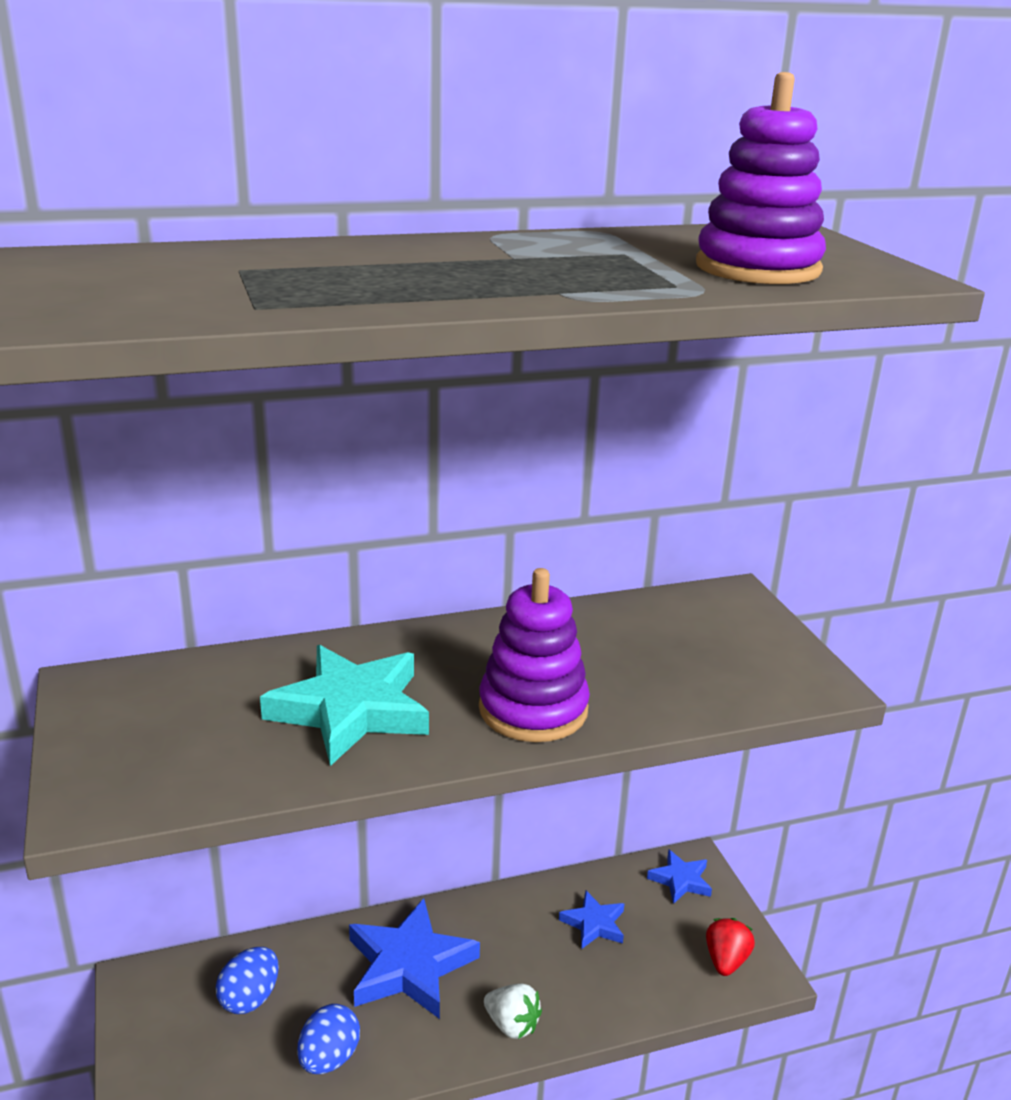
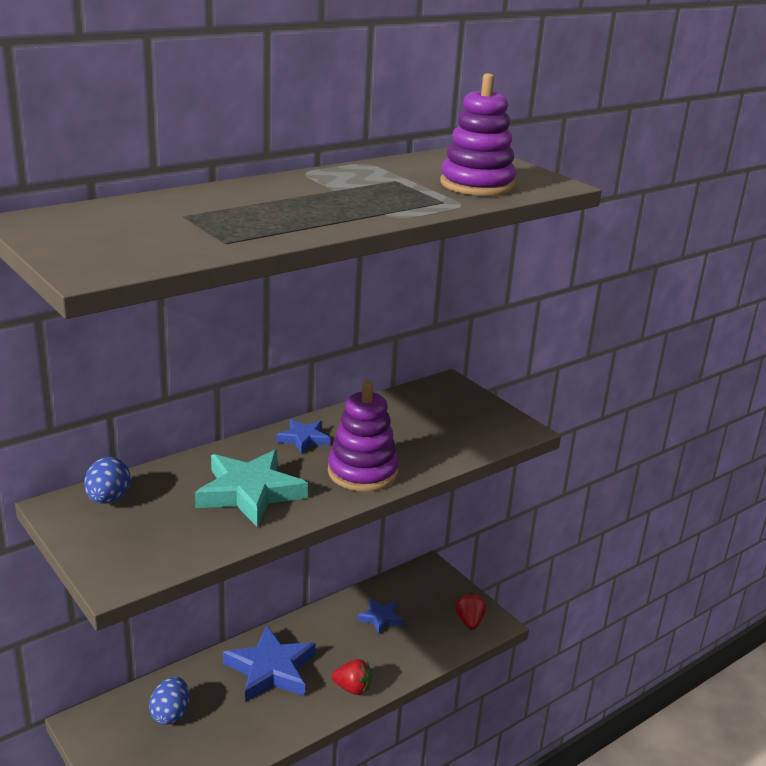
camera: 20 degrees left, 0 degrees up
(329, 1058) = (242, 736): blue egg -> blue egg (108, 499)
(512, 1025) = (352, 688): white strawberry -> red strawberry
(680, 880) = (425, 580): blue star -> blue star (303, 439)

